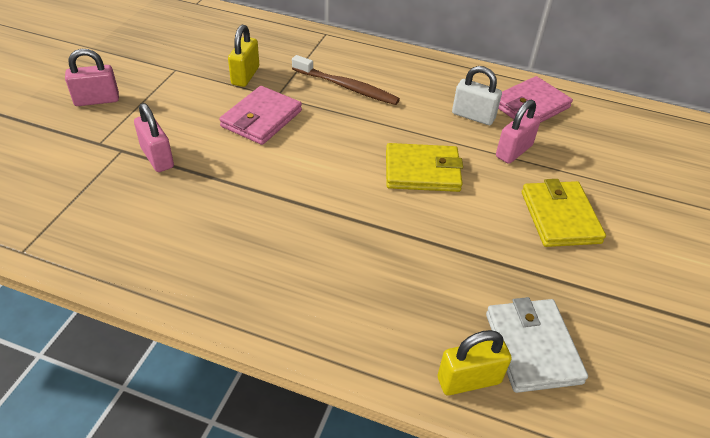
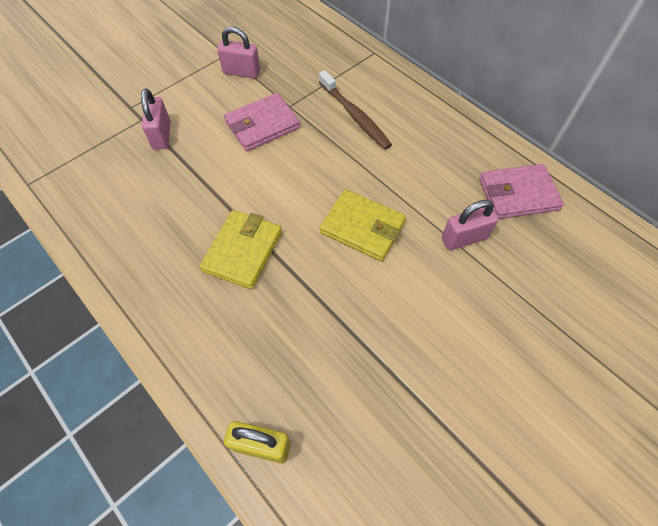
camera: 30 degrees right, 15 degrees up
(97, 100) = (152, 66): pink padlock -> pink padlock (241, 72)
(245, 76) = (277, 77): yellow padlock -> none
(473, 116) = (451, 186): white padlock -> none
(532, 347) = (336, 443): white wallet -> none
(560, 217) = (458, 326): yellow wallet -> yellow wallet (243, 251)

